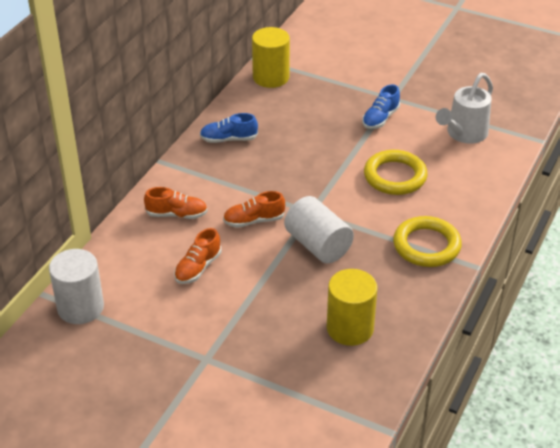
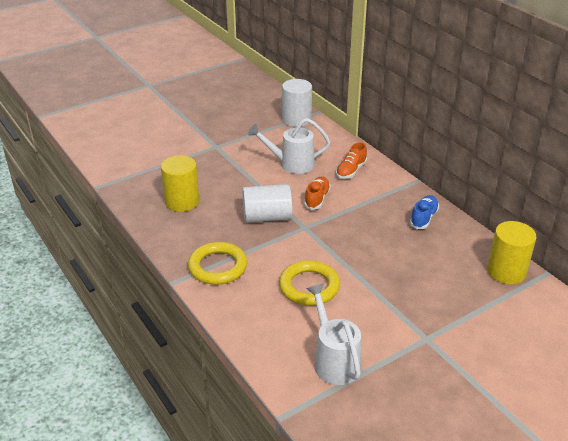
camera: 120 degrees right, 5 degrees down
(198, 268) = (291, 164): orange shoe -> white watering can
(380, 118) = (397, 314): blue shoe -> none

